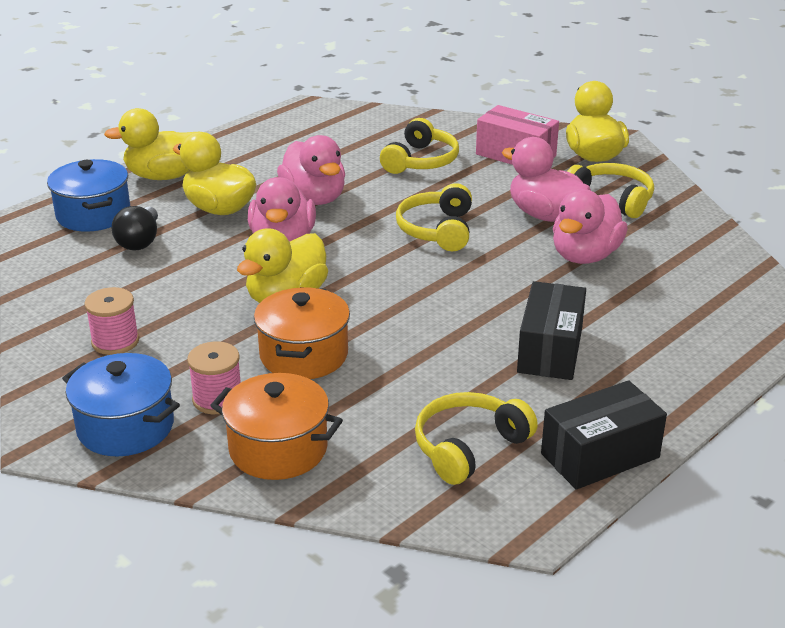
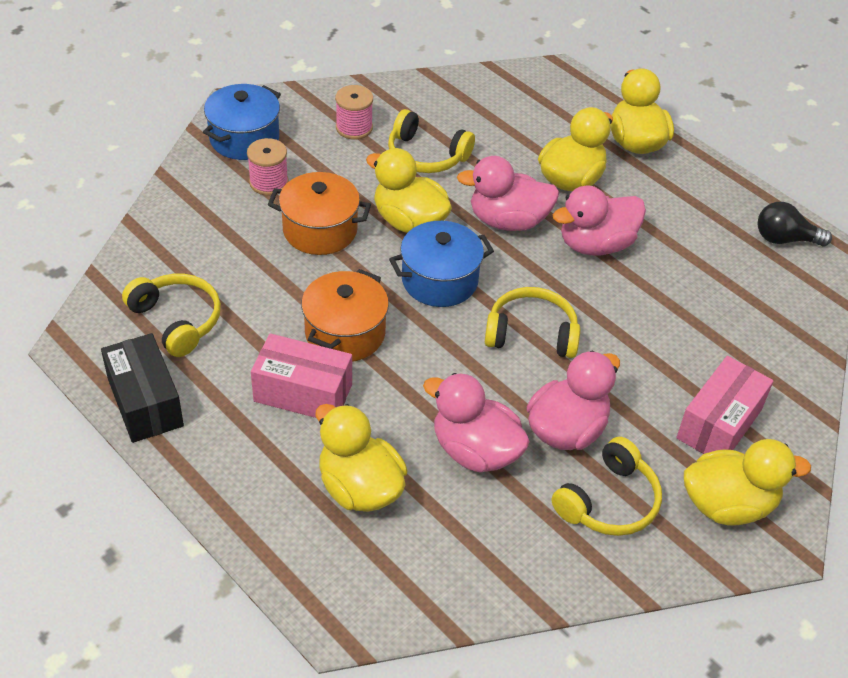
camera: 90 degrees right, 15 degrees up
(93, 214) = (557, 104): blue pot -> blue pot (439, 280)
(140, 241) = (509, 133): black light bulb -> black light bulb (784, 239)
(278, 449) = (201, 214): orange pot -> orange pot (345, 333)
(420, 161) = (692, 334): yellow headphones -> yellow headphones (426, 155)
(550, 350) = (303, 393): black box -> pink box
(651, 311) = (359, 488): none -> yellow duck

